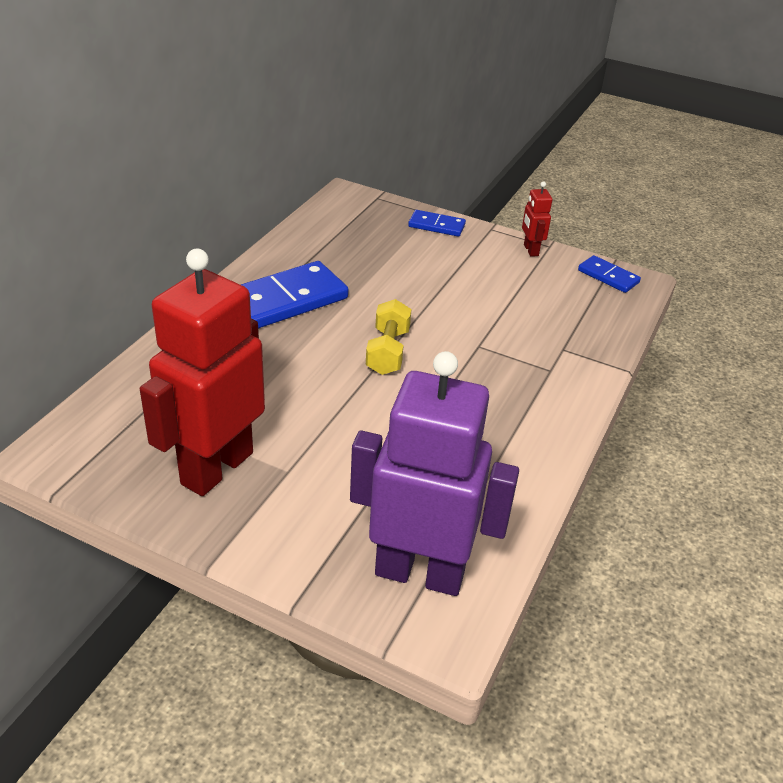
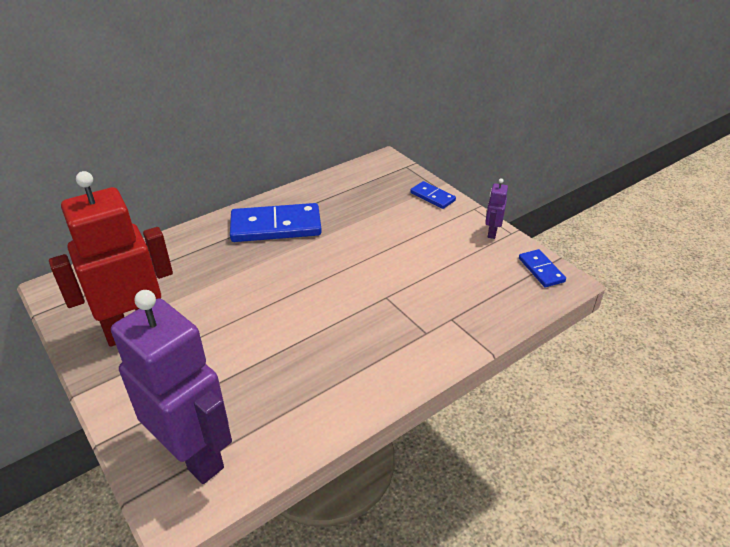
camera: 30 degrees right, 0 degrees up
(388, 351) = (315, 282): yellow dumbbell -> none
(530, 250) = (492, 232): red robot -> purple robot

